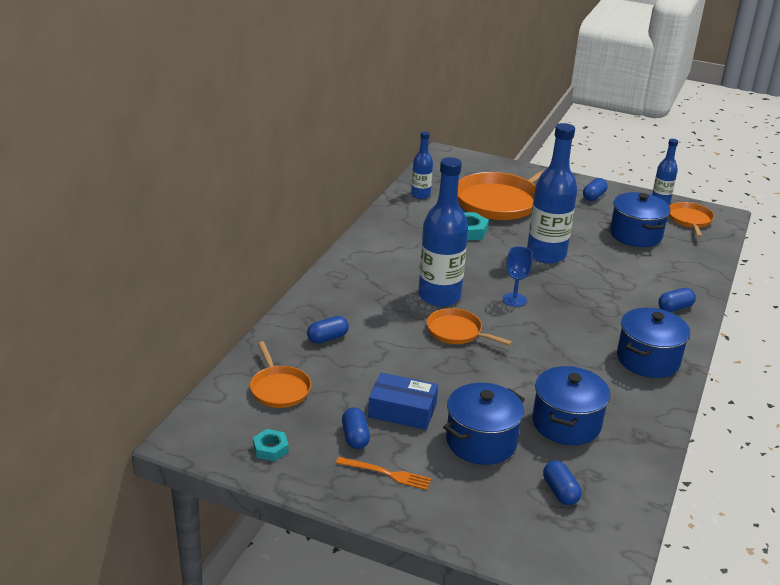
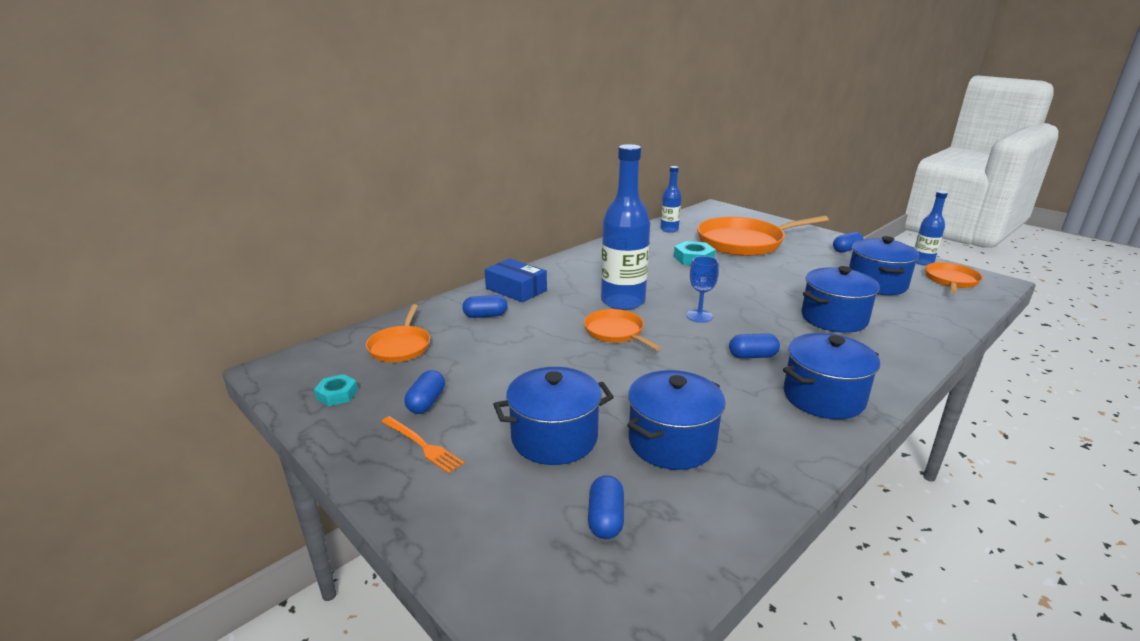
camera: 25 degrees right, 5 degrees down
(402, 410) = (497, 389): blue box -> blue box (516, 289)
(546, 254) = (762, 286): blue bottle -> none
(620, 280) = (834, 318): none -> blue pot
(675, 308) = (889, 353): blue capsule -> blue capsule (752, 356)

